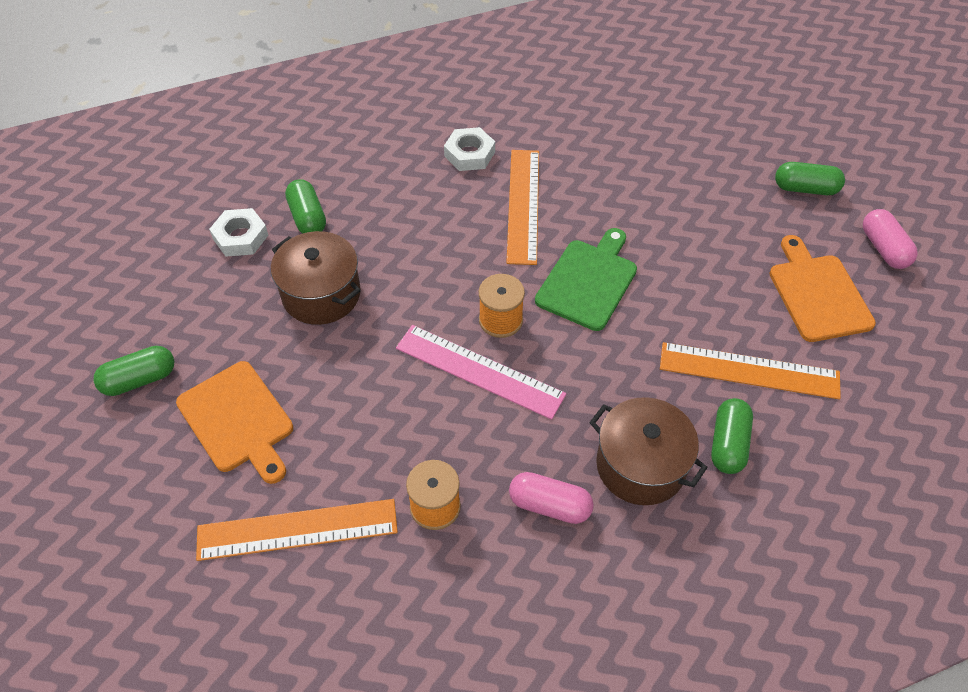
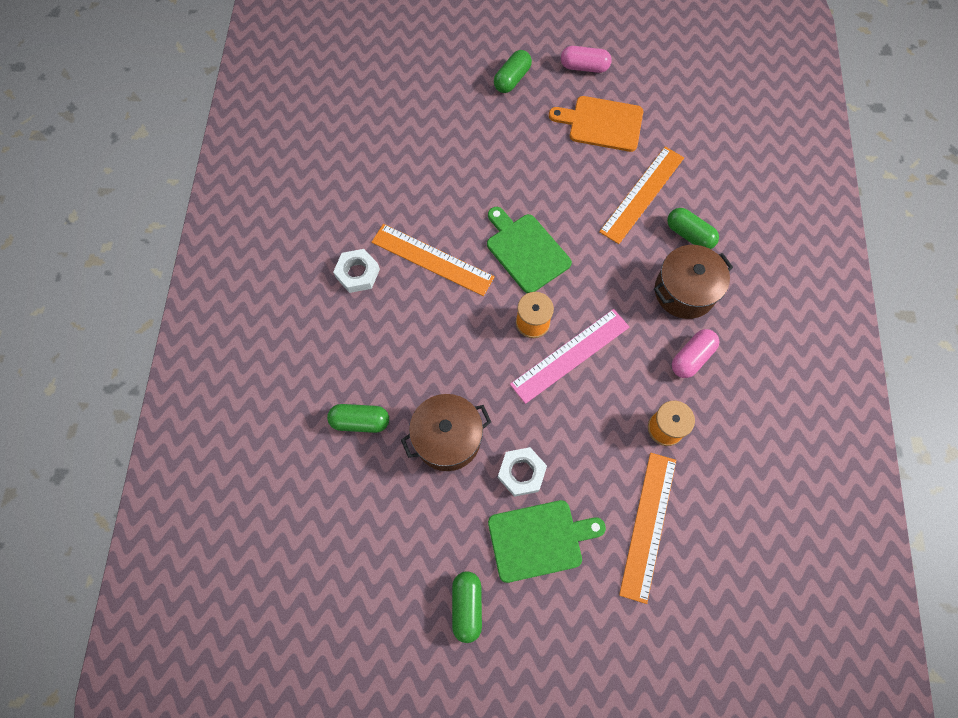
camera: 65 degrees left, 15 degrees up
(237, 420) = (539, 540): orange cutting board -> green cutting board
(240, 237) = (354, 482): white nut -> white nut (521, 473)

